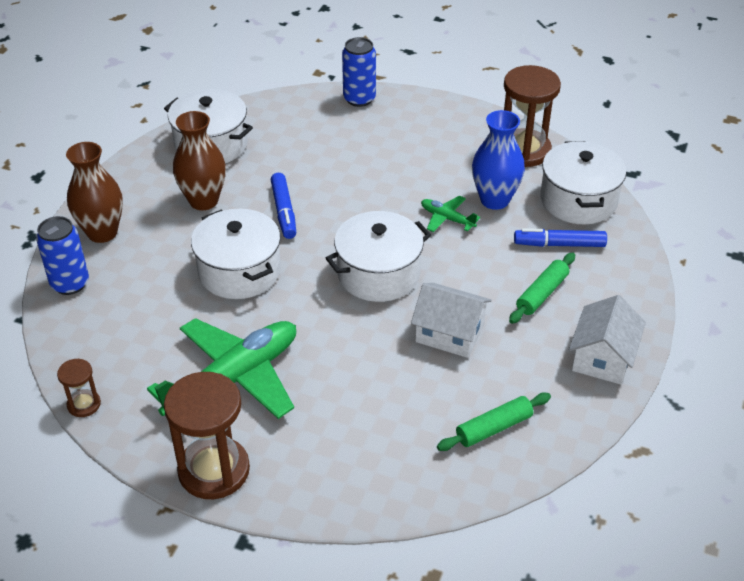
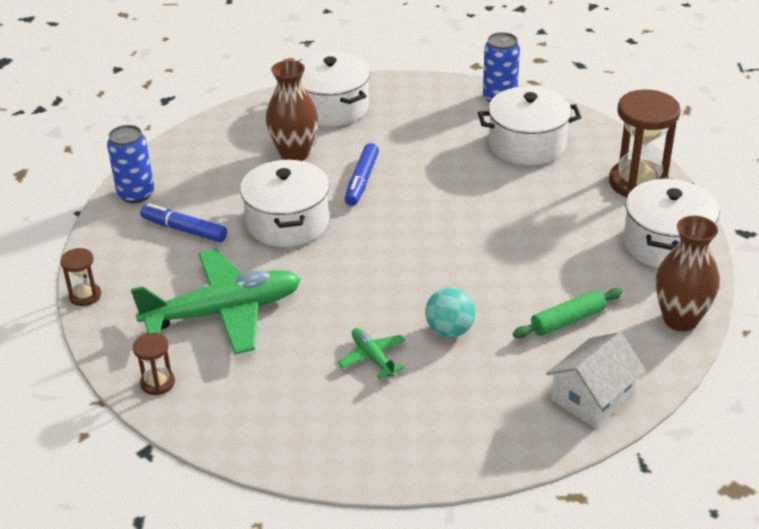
camera: 25 degrees right, 5 degrees down
(102, 233) = (189, 159): brown vase -> brown vase (680, 319)
(214, 470) = (157, 383): brown hourglass -> brown hourglass, size x0.49
(378, 274) = (415, 258): white pot -> white pot (527, 144)
(447, 218) = (516, 226): green plane -> green plane (373, 357)
(449, 333) = (450, 330): white house -> turquoise ball
(493, 428) = (437, 427): green rolling pin -> none
(494, 200) = (576, 221): blue vase -> none
(559, 244) = (617, 280): blue marker -> blue marker (184, 230)

